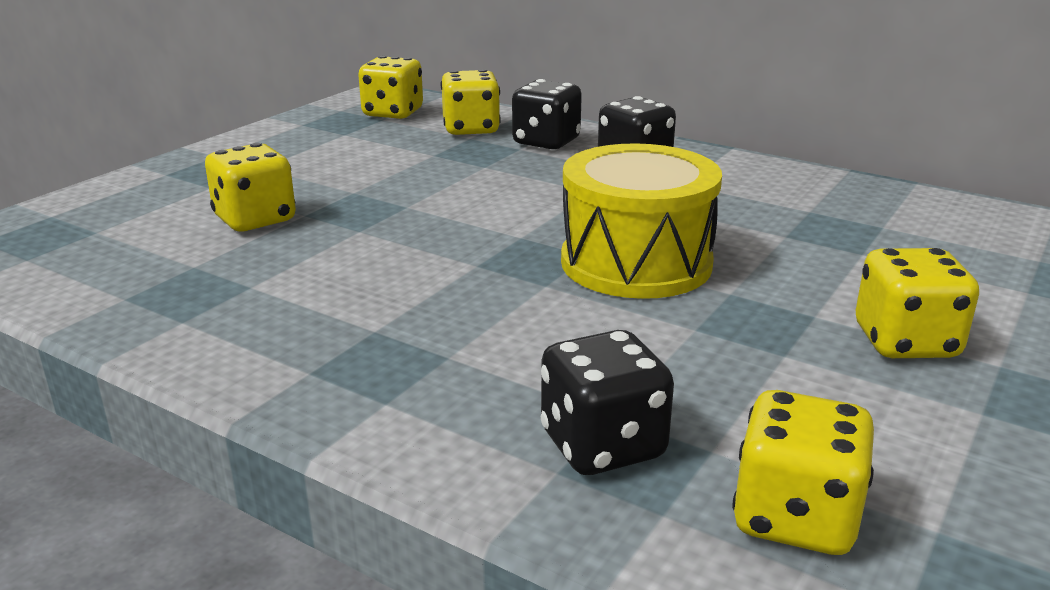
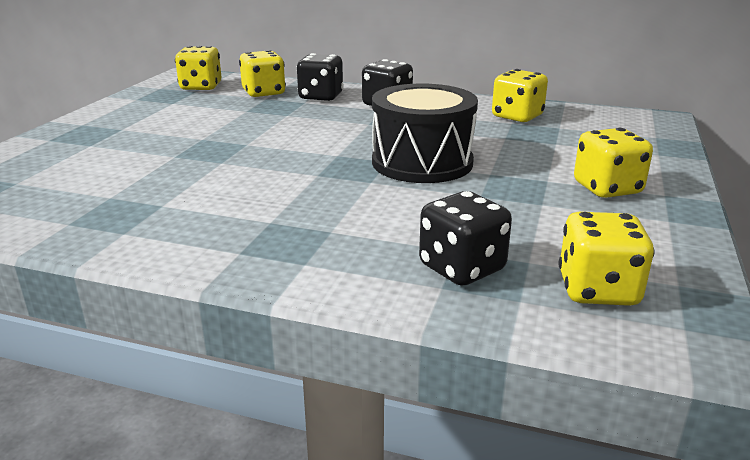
camera: 15 degrees left, 0 degrees up
(255, 219) = (139, 163): yellow dice -> yellow dice (517, 117)
(636, 263) = (422, 162): yellow drum -> black drum

